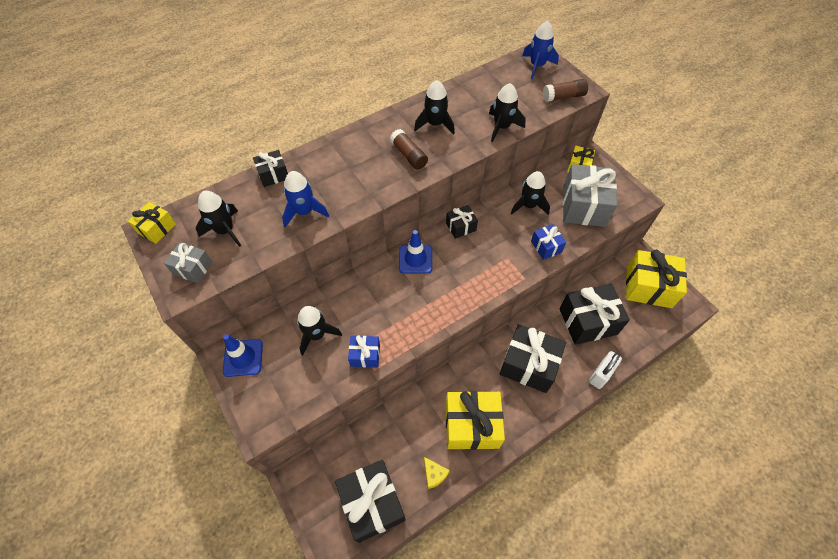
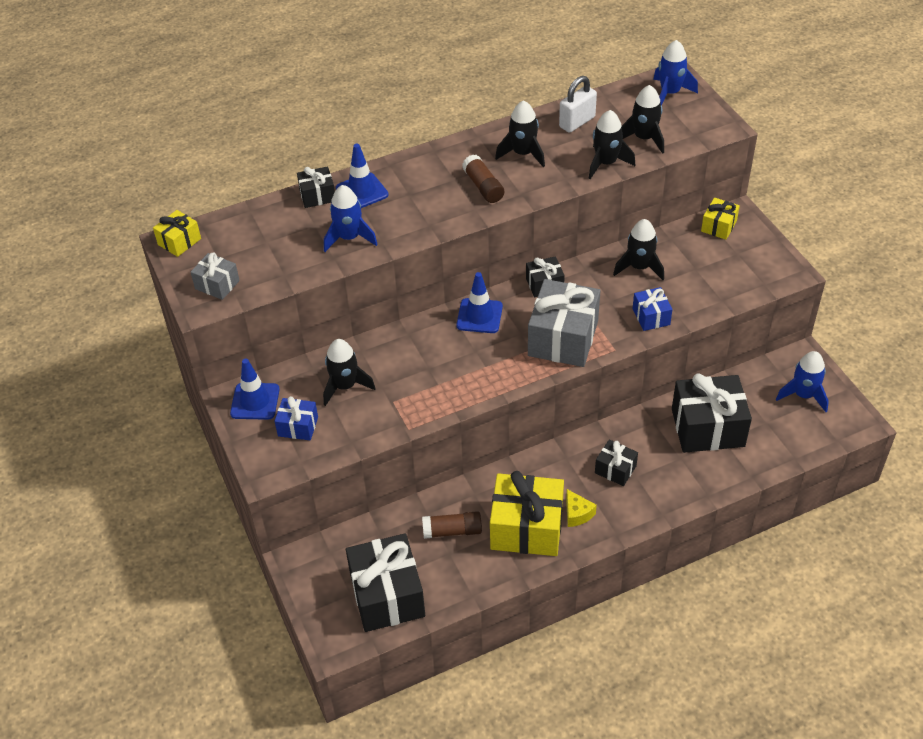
camera: 10 degrees right, 10 degrees down
(225, 230) = (256, 250): black rocket -> black rocket (644, 138)
(310, 168) = (362, 191): none -> blue traffic cone
(365, 355) = (400, 413): blue gift -> blue gift (298, 426)
(434, 474) = (469, 574): yellow cheese -> yellow cheese (577, 514)
(528, 365) = (615, 469): black gift -> black gift, size x0.50
(563, 96) = (695, 133): brown glue stick -> brown glue stick (452, 531)
(584, 206) = (713, 274): grey gift -> grey gift (563, 338)
(601, 374) = (710, 490): white padlock -> white padlock (577, 122)
(648, 287) = (803, 395): yellow gift -> blue rocket

